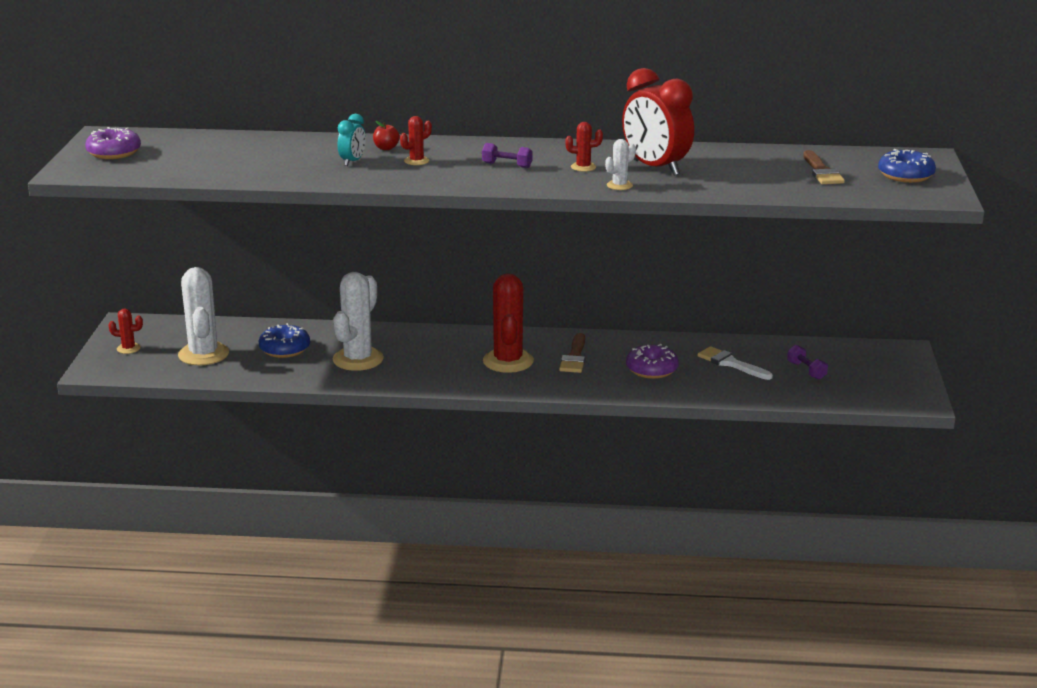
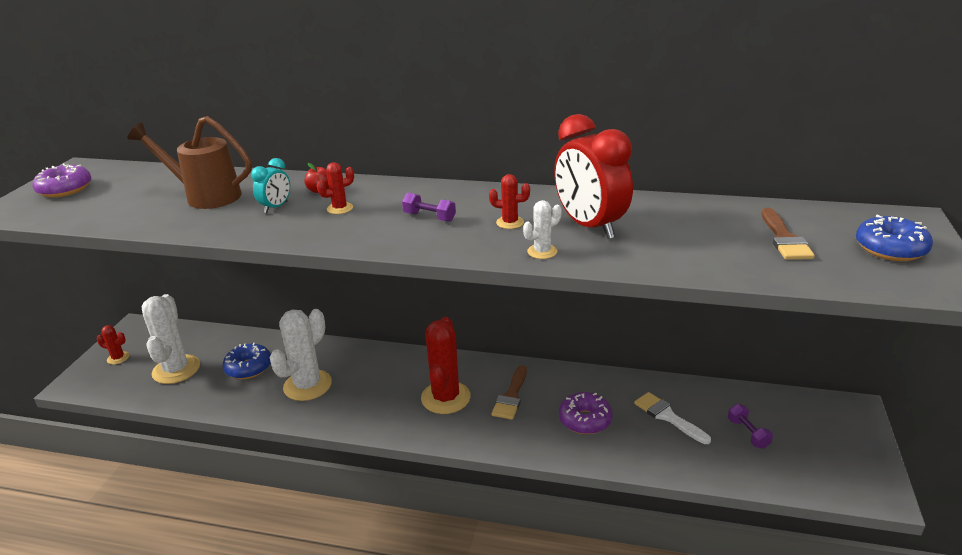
camera: 10 degrees right, 5 degrees up
(272, 155) = (206, 196): none -> brown watering can

